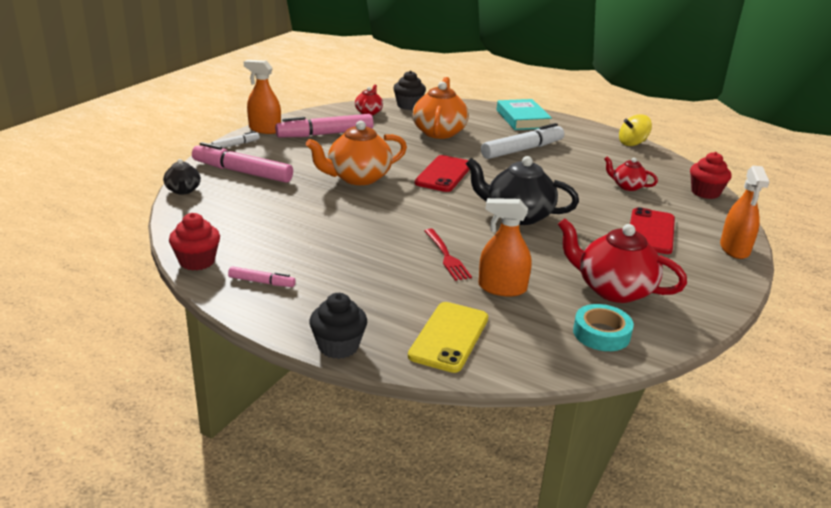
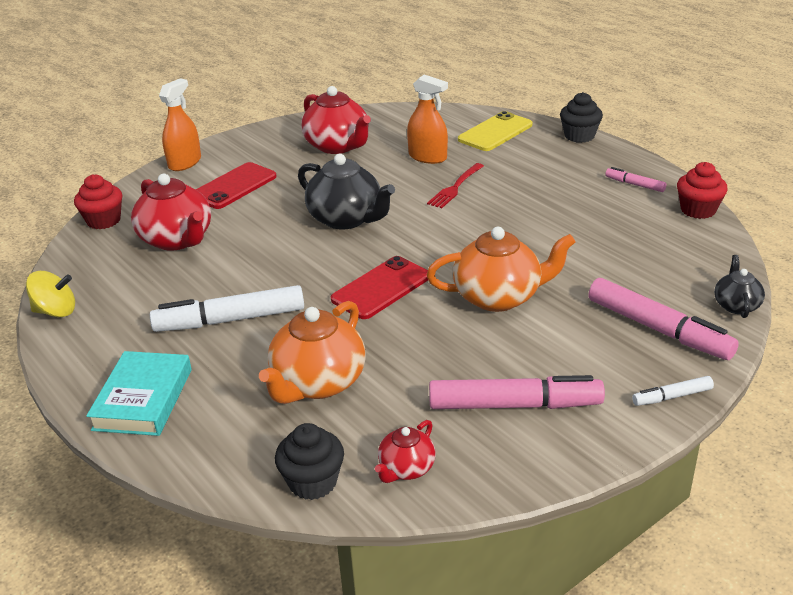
camera: 155 degrees left, 5 degrees up
(265, 129) = (621, 437): orange spray bottle -> none
(446, 256) = (455, 187): red fork -> red fork turned 150 degrees counterclockwise
(601, 333) = (383, 122): turquoise tape -> none
(627, 186) = (177, 240): red teapot -> red teapot, size x1.88

